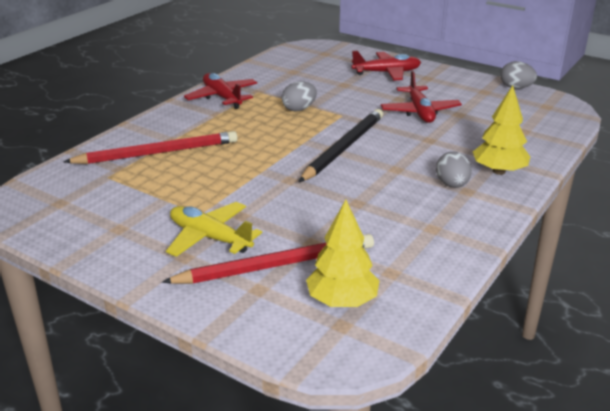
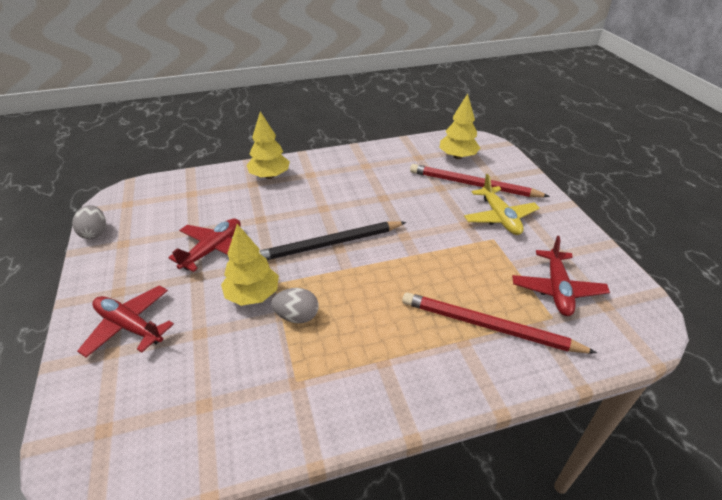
camera: 140 degrees left, 10 degrees up
(222, 97) = (347, 395): red plane -> red plane (557, 289)
(345, 106) = (252, 295): none -> yellow tree
(452, 185) = (311, 181): grey egg -> none

